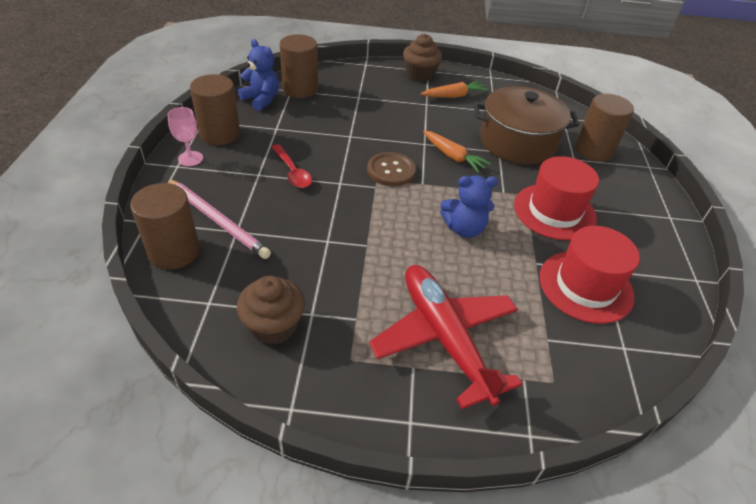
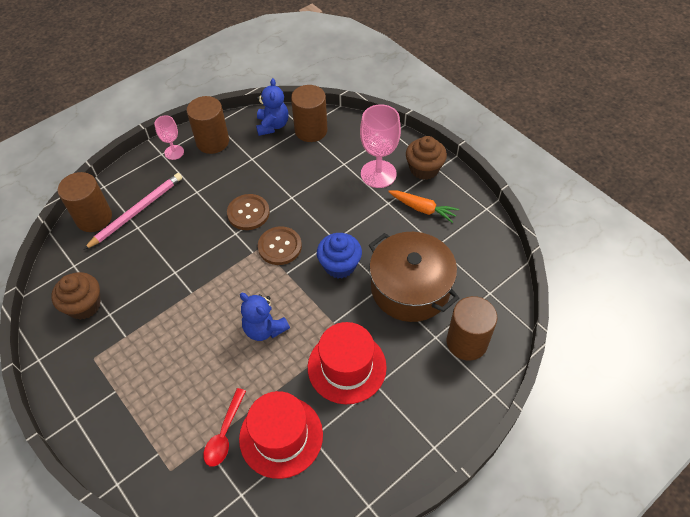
camera: 50 degrees right, 10 degrees up
(217, 220) = (137, 211): pink pencil -> pink pencil turned 135 degrees counterclockwise
(292, 172) = (218, 203): red spoon -> red spoon (224, 433)
(330, 164) = (248, 213): none -> brown button
(393, 91) = (378, 174): none -> pink goblet
(445, 338) = (152, 390): red plane -> none
(452, 156) = (339, 265): orange carrot -> blue cupcake

